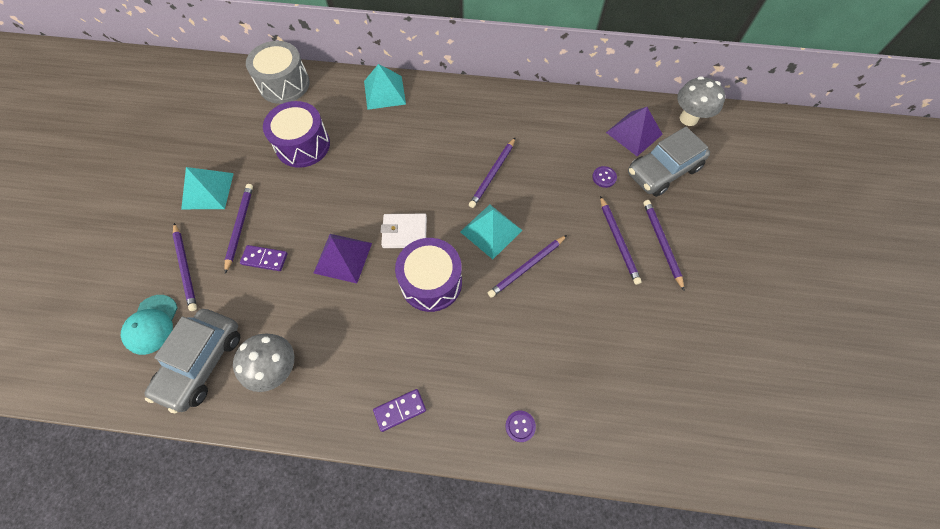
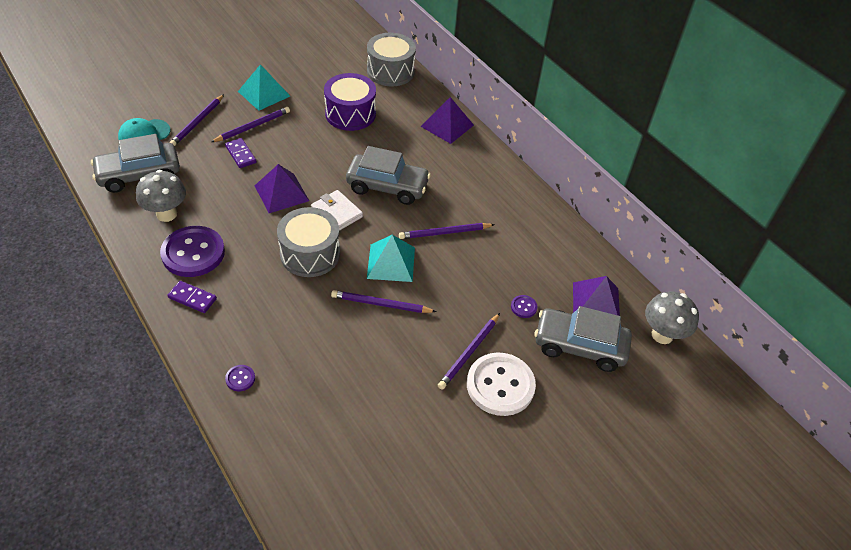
camera: 45 degrees right, 15 degrees down
(347, 376) = (193, 253): none -> purple button
(384, 92) = (447, 125): turquoise pyramid -> purple pyramid
(410, 177) = (387, 187): none -> grey car
(431, 282) = (310, 254): purple drum -> grey drum
(661, 243) = (500, 385): purple pencil -> white button

